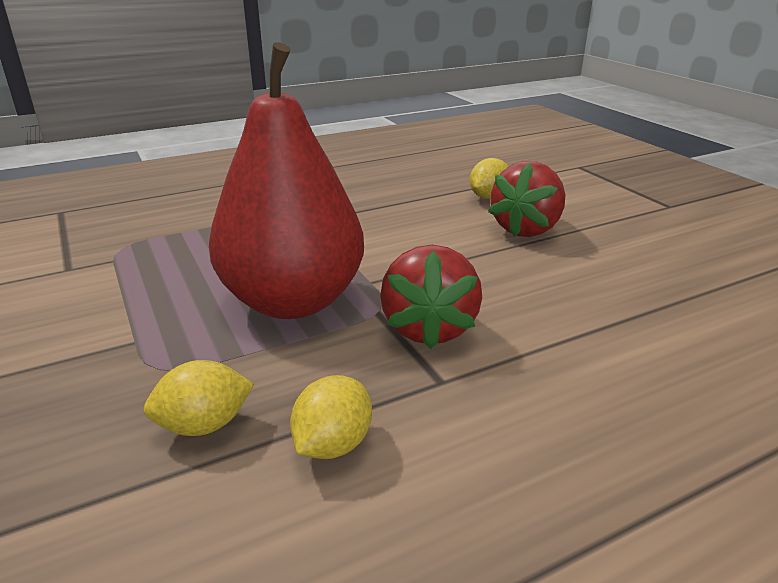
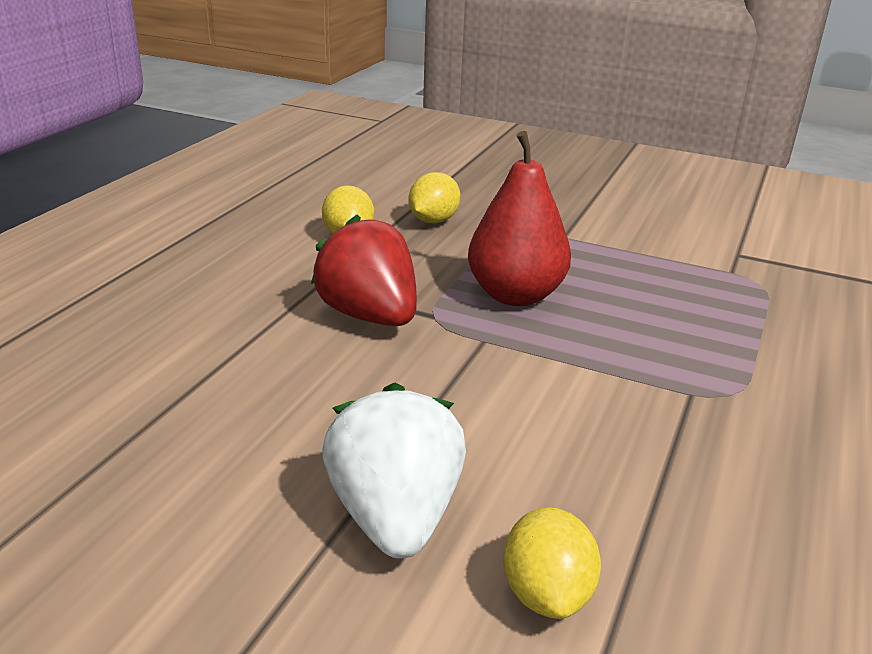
camera: 140 degrees right, 0 degrees up
(293, 301) = (515, 295): red pear -> red pear, size x0.65
(526, 229) = (395, 516): red strawberry -> white strawberry

